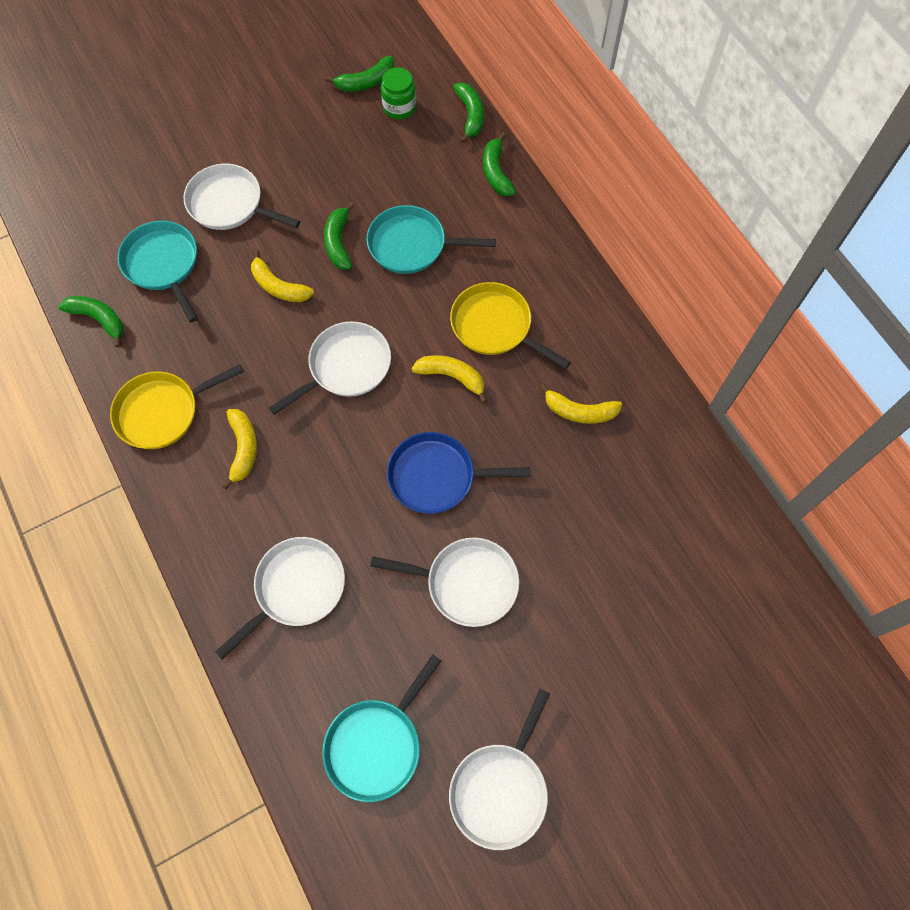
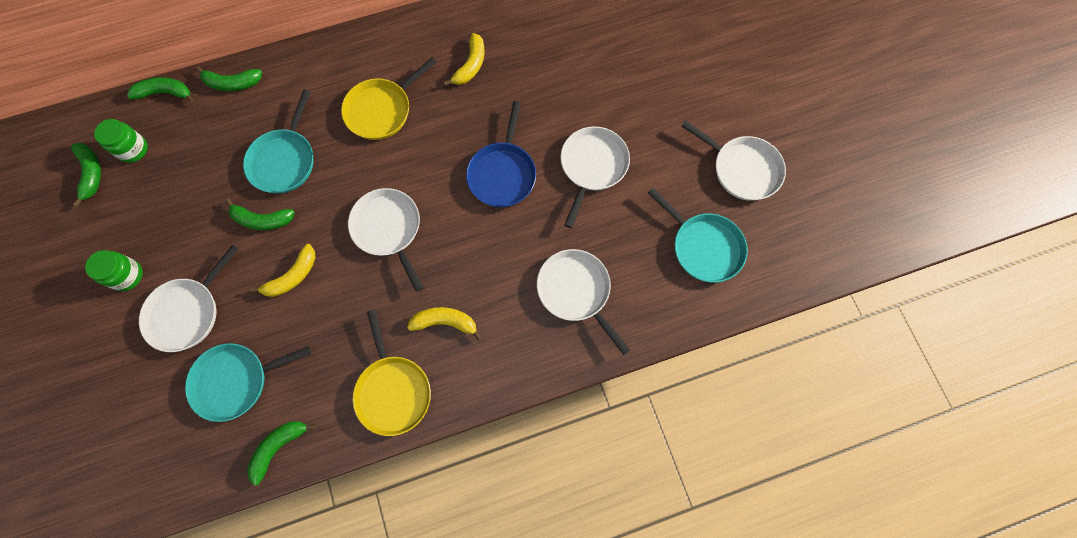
camera: 80 degrees left, 5 degrees up
(262, 143) = (127, 275): none -> green jar
(452, 377) = (419, 149): yellow banana -> none

